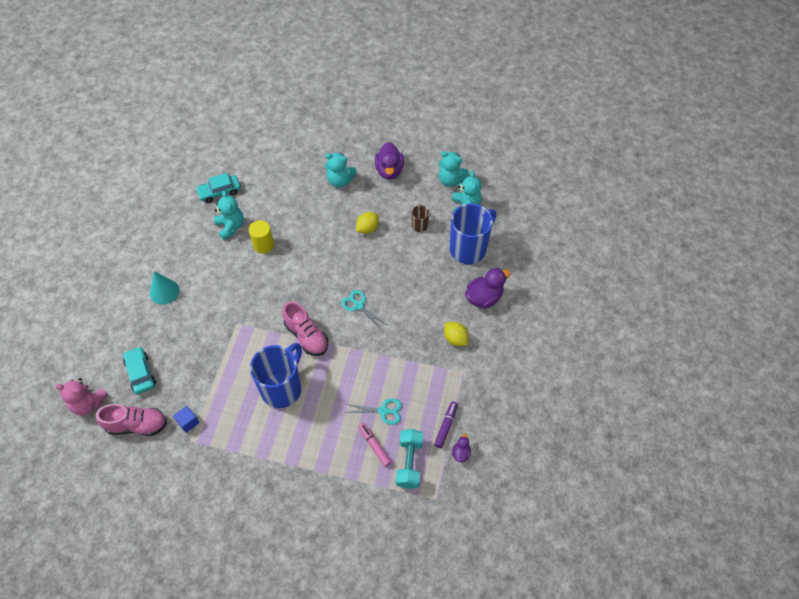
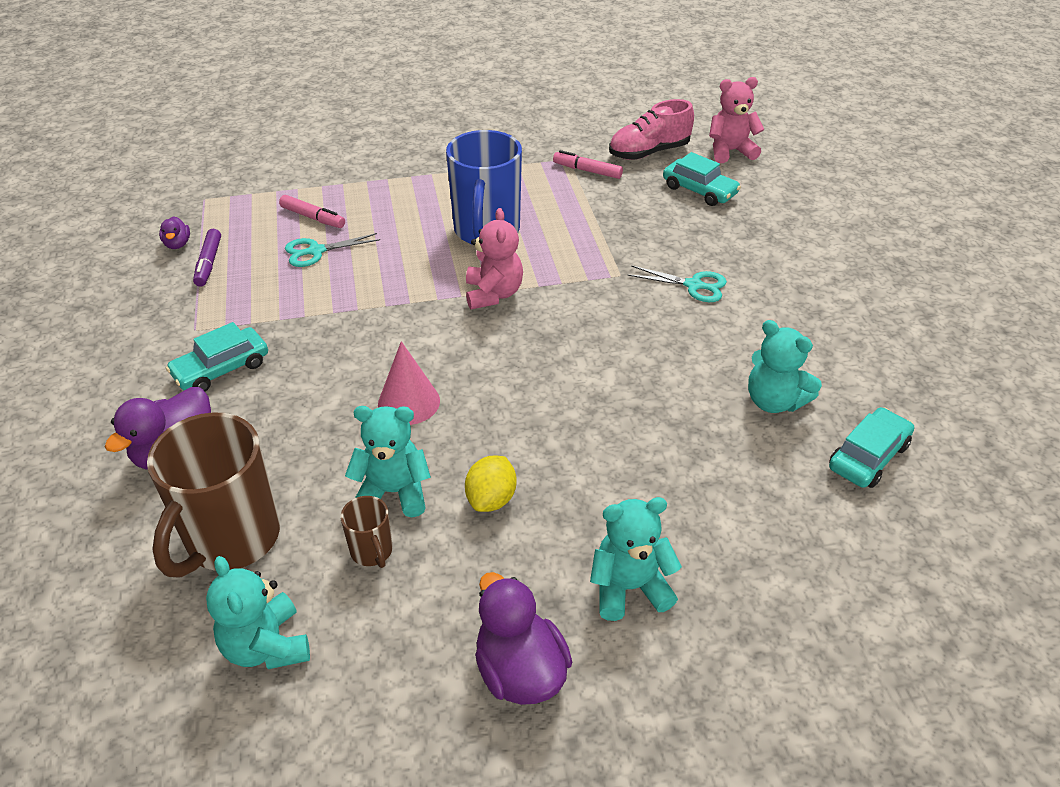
camera: 155 degrees right, 15 degrees down
(164, 291) = (775, 276): turquoise cone -> none
(188, 422) = (587, 171): blue cube -> pink marker
(263, 245) = (681, 393): yellow cylinder -> none
(306, 336) = (493, 294): pink shoe -> pink teddy bear
(358, 305) = (429, 360): turquoise scissors -> turquoise scissors (694, 285)
(378, 285) = (409, 402): none -> pink cone
(409, 462) = (254, 217): turquoise dumbbell -> none
(450, 180) = (331, 712): turquoise teddy bear -> turquoise teddy bear (393, 492)
(455, 339) = (221, 369): yellow lemon -> turquoise car
(469, 249) = (231, 539): blue mug -> brown mug

